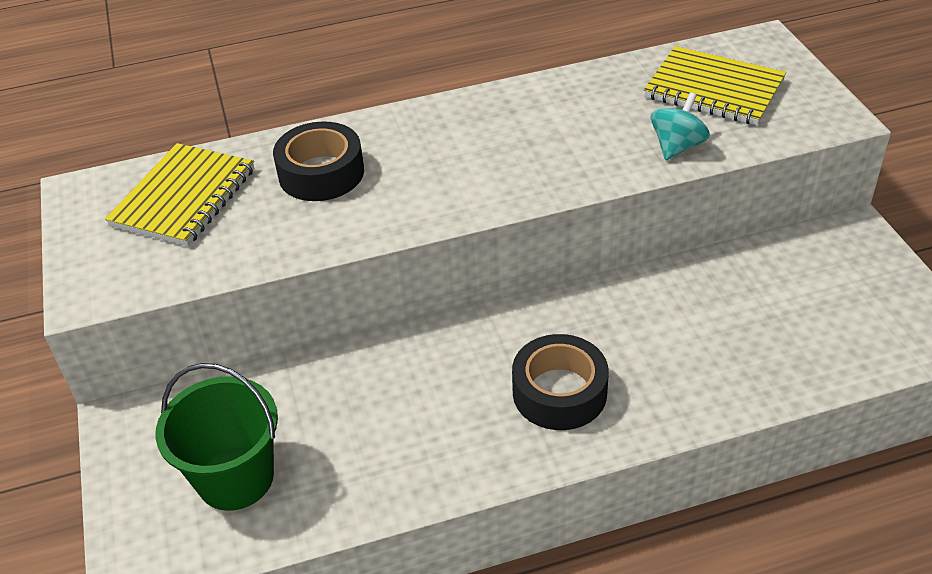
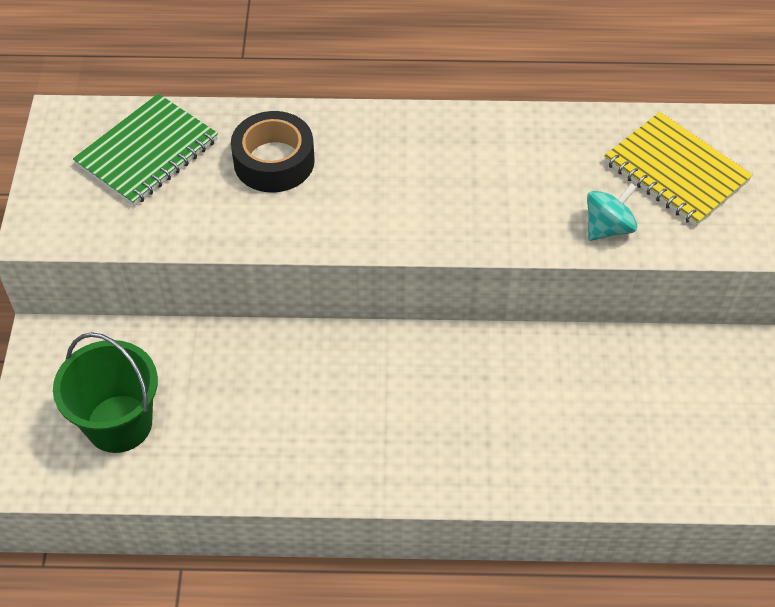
camera: 15 degrees right, 10 degrees up
(184, 197) = (147, 152): yellow notebook -> green notebook
(559, 392) = (416, 430): black tape -> none

